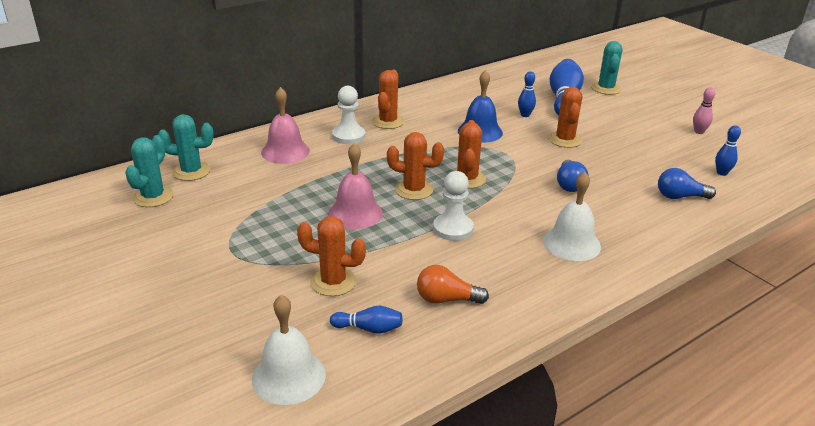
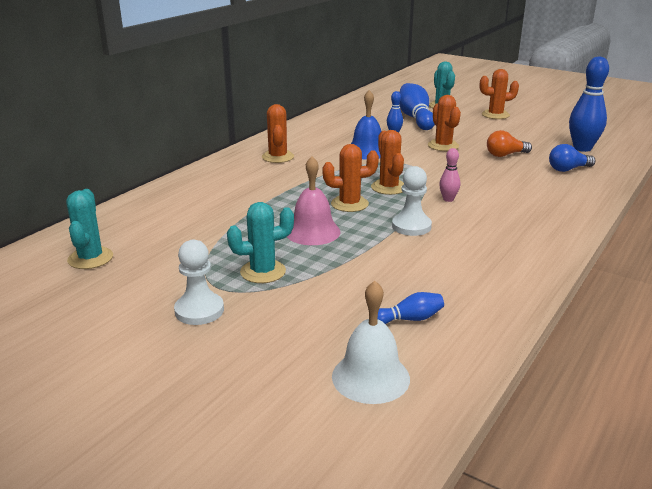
camera: 20 degrees left, 5 degrees down
(191, 171) = (114, 229): turquoise cactus -> turquoise cactus (263, 272)
(285, 151) = (199, 196): pink bell -> none
(333, 282) = (341, 290): orange cactus -> orange cactus (495, 115)
(348, 136) = (250, 174): white pawn -> white pawn (199, 310)
(446, 299) = (456, 280): orange light bulb -> orange light bulb (505, 155)
(569, 184) = (476, 176): blue light bulb -> none
(571, 243) = (518, 217): white bell -> none
(699, 132) = (539, 124): pink bowling pin -> pink bowling pin (448, 199)
(722, 173) = (582, 148): blue bowling pin -> blue bowling pin, size x1.99

